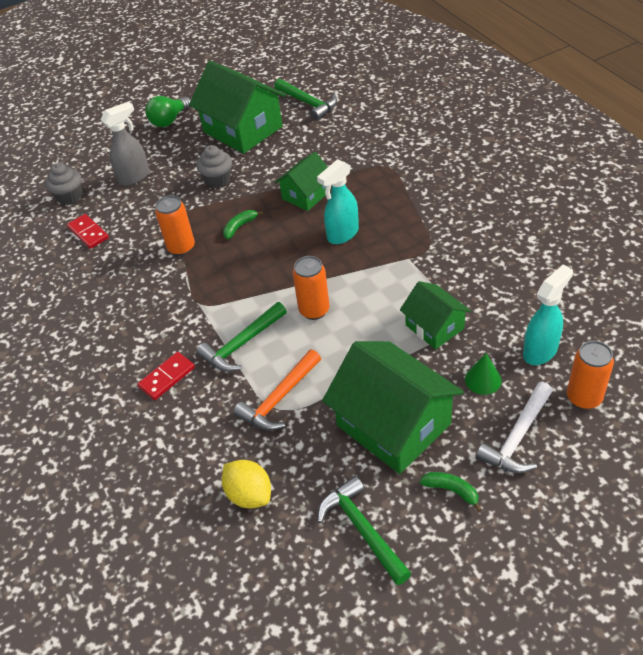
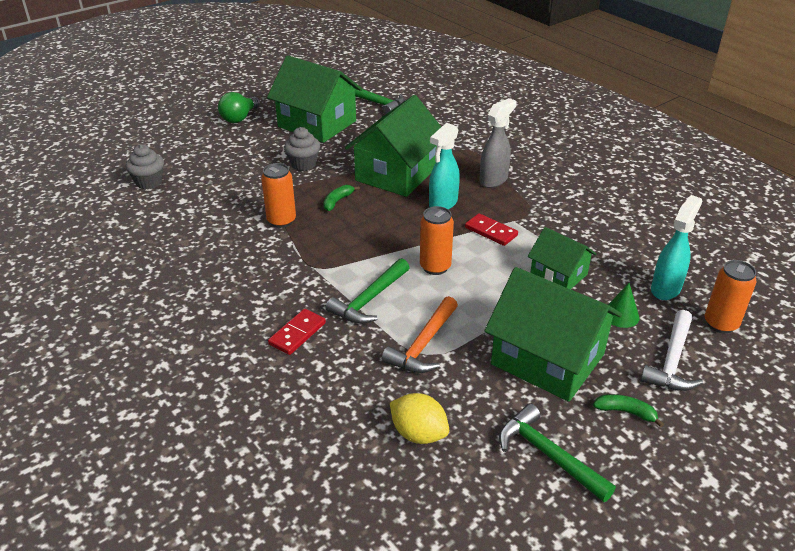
camera: 15 degrees left, 10 degrees down
(88, 233) = (177, 212): red domino -> red domino (491, 231)
(134, 177) = (215, 164): grey spray bottle -> grey spray bottle (494, 180)
(306, 195) = (396, 174): green house -> green house, size x1.78

